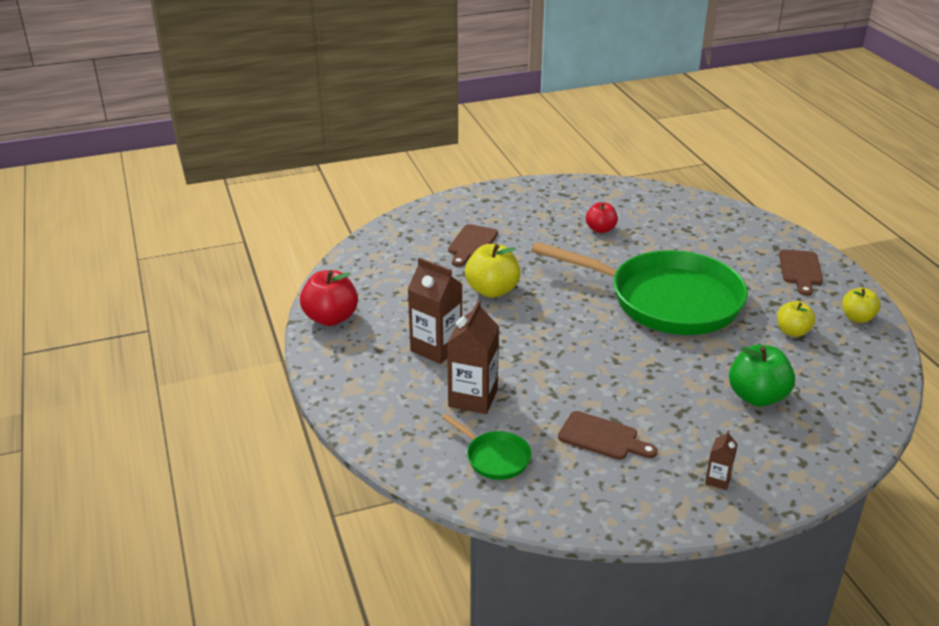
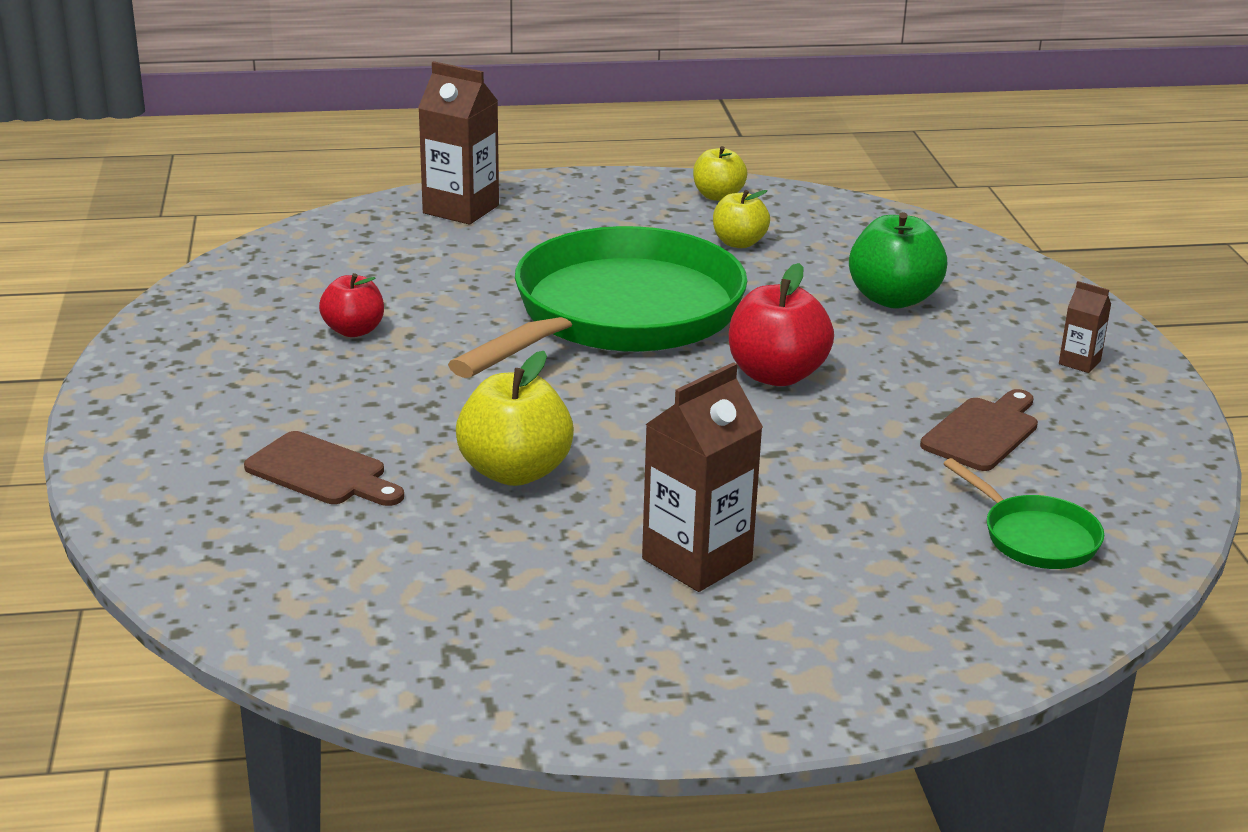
camera: 80 degrees left, 5 degrees down
(331, 318) = (538, 691): red apple -> red apple (776, 375)
(473, 398) = (866, 538): brown carton -> brown carton (461, 209)
(495, 458) = (1035, 537): green pan -> green pan turned 90 degrees clockwise
(800, 270) = (577, 203): brown cutting board -> none

